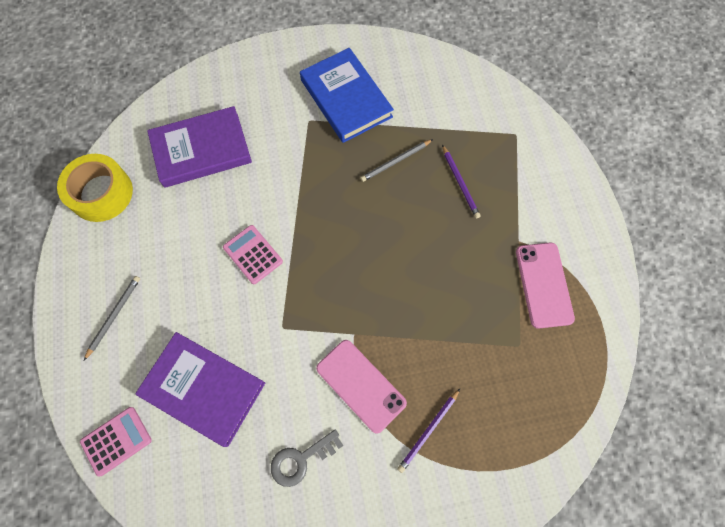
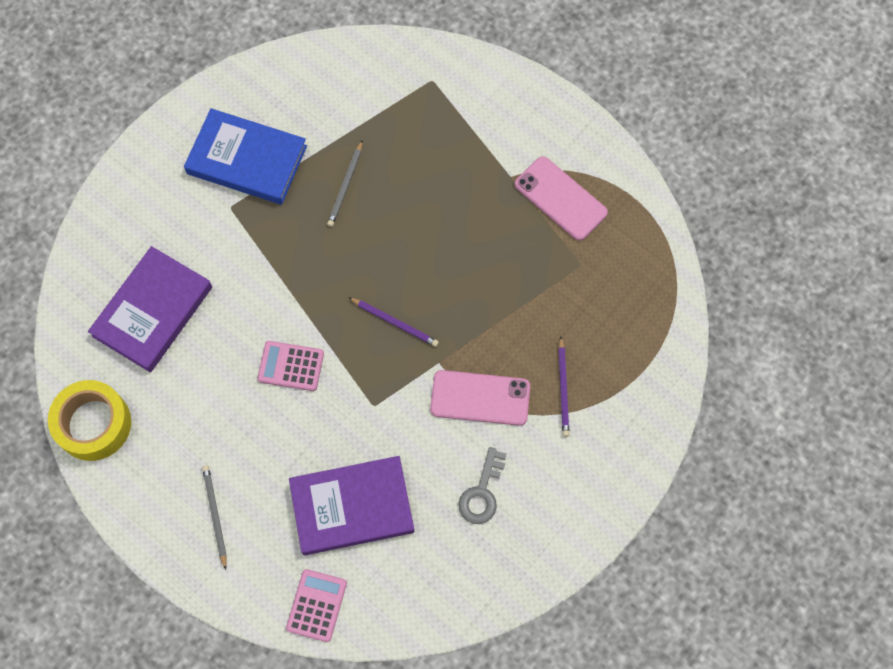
camera: 40 degrees left, 0 degrees up
(460, 183) = (419, 162): purple pencil -> purple pencil (395, 322)

